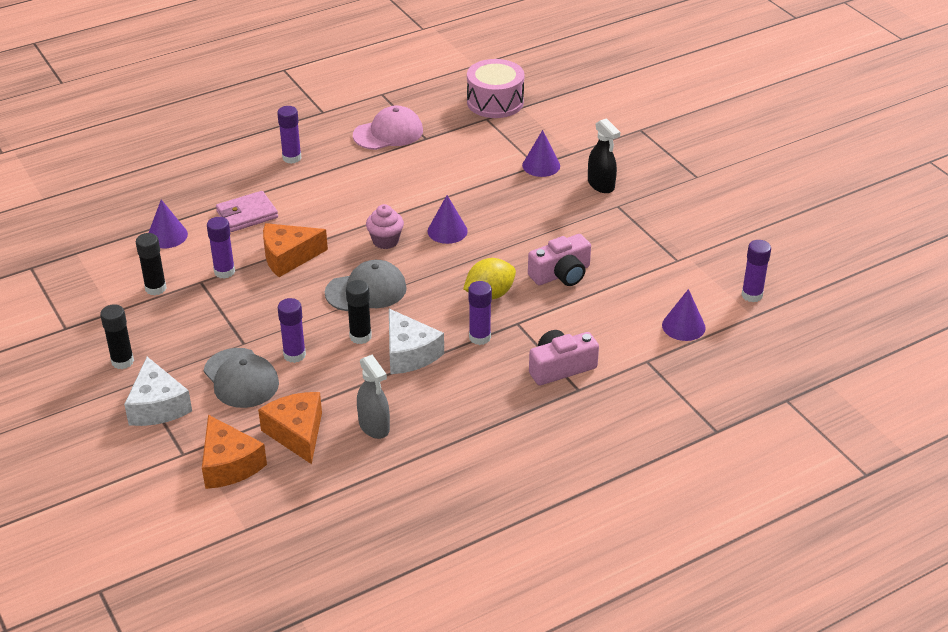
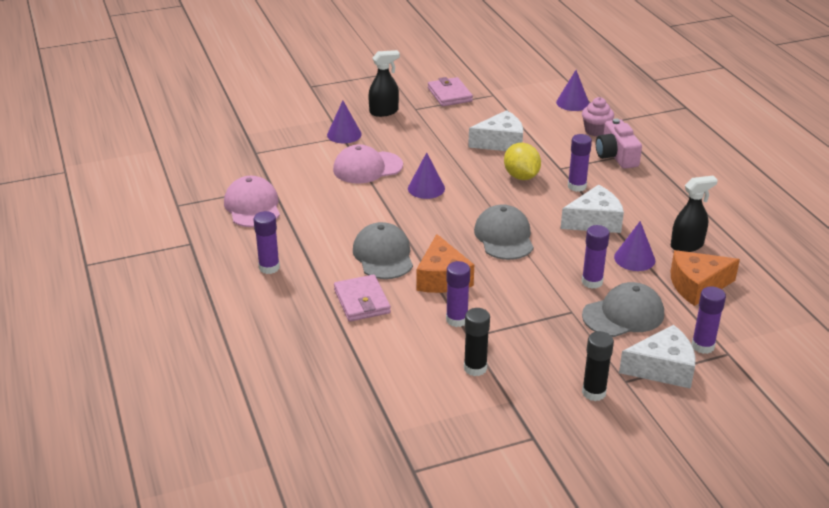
camera: 80 degrees left, 5 degrees down
(167, 235) = (382, 358): purple cone -> purple cone (634, 258)
(229, 464) = (740, 325): orange cheese -> none
(320, 218) = (383, 255): none -> grey cap
(360, 336) = (569, 244): black glue stick -> none
(374, 426) = (687, 245): grey spray bottle -> black spray bottle
(385, 241) = (432, 221): pink cupcake -> pink cupcake (596, 131)
(477, 189) = (367, 168): none -> pink cap
(495, 102) = (230, 145): pink drum -> none
(561, 274) = (500, 142): pink camera -> white cheese
(662, 227) = (449, 95): none -> pink wallet
(752, 295) = (541, 74): purple glue stick -> purple glue stick (703, 346)

